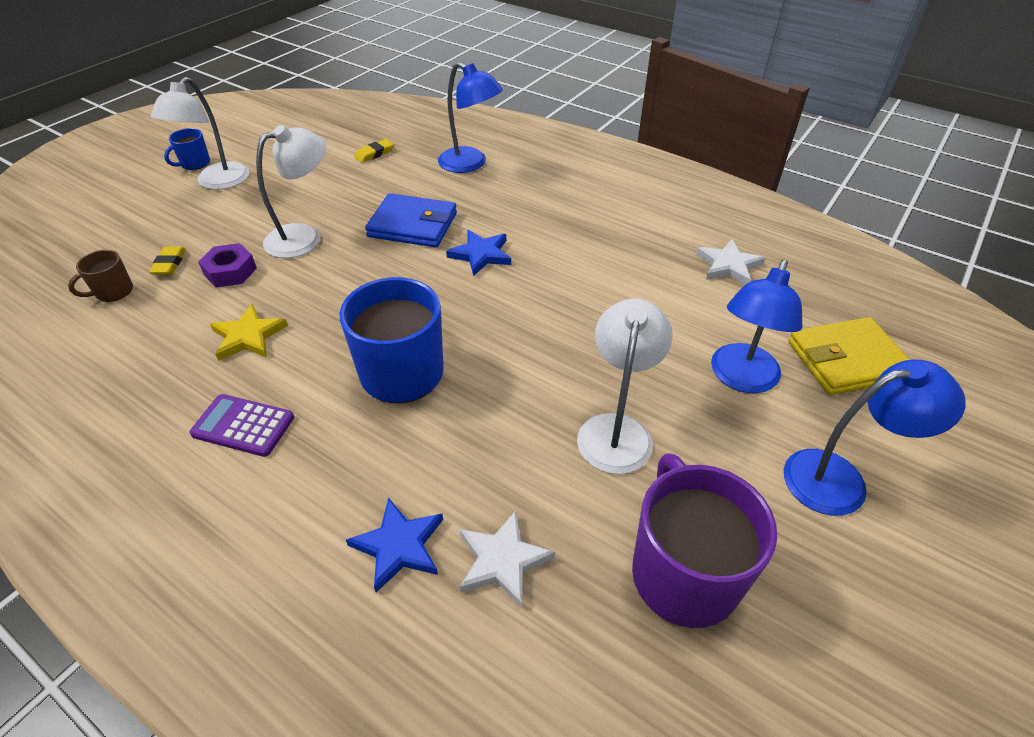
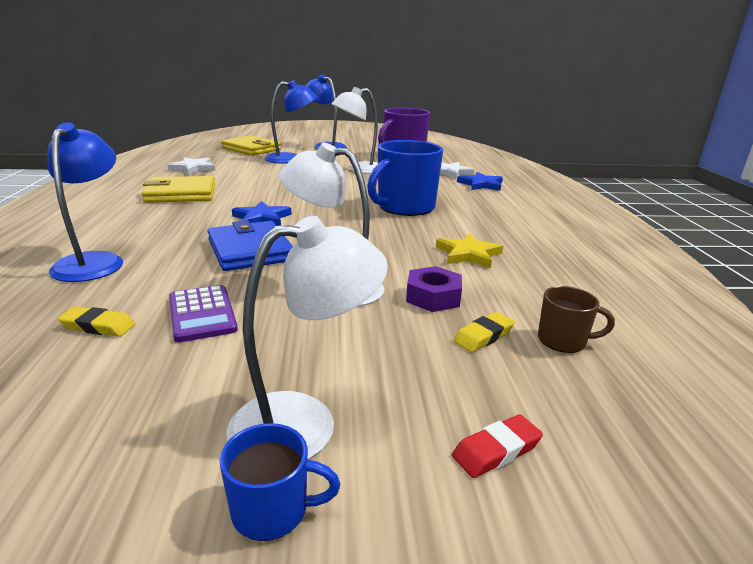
camera: 130 degrees left, 20 degrees down
(124, 217) = (496, 450): none -> red eraser
(243, 426) = (512, 227): purple calculator -> purple calculator (202, 314)
(610, 230) = (181, 194): none -> yellow wallet

